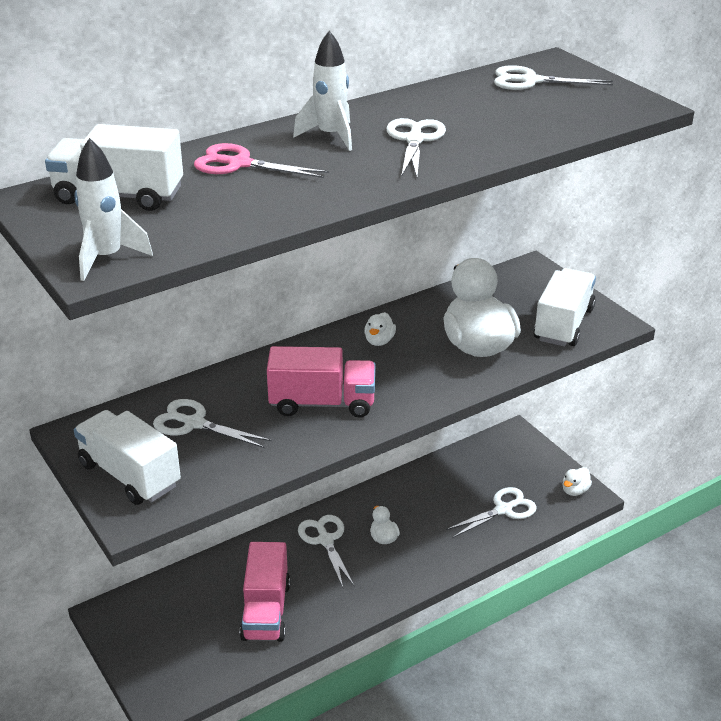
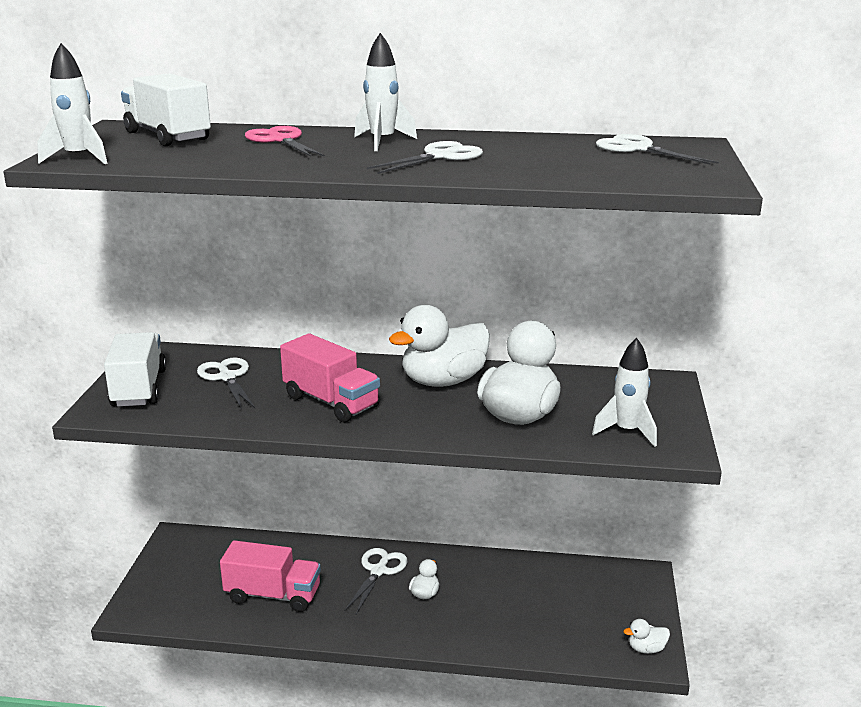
camera: 40 degrees right, 10 degrees down
(266, 611) = (273, 595): pink truck -> pink truck turned 120 degrees counterclockwise
(379, 341) = (443, 381): white duck -> white duck, size x2.34
(503, 510) = (556, 628): white scissors -> none
(563, 324) = (627, 431): white truck -> white rocket

